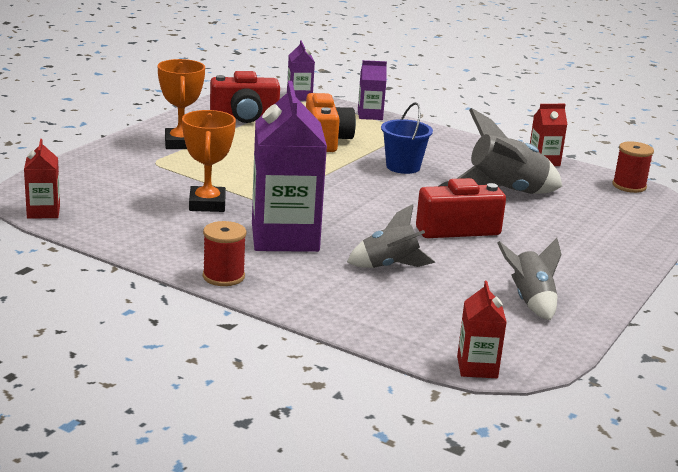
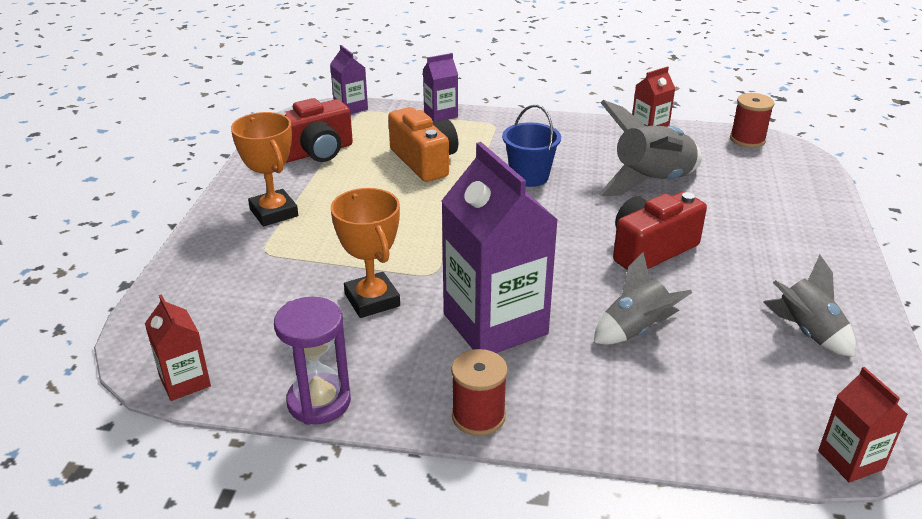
camera: 20 degrees left, 10 degrees up
(121, 243) = (319, 402): none -> purple hourglass

